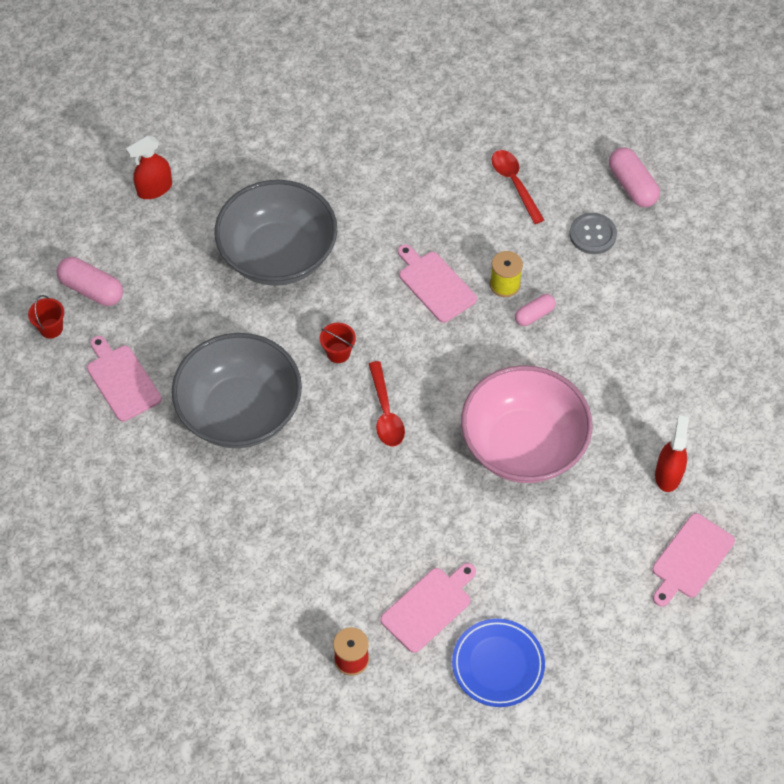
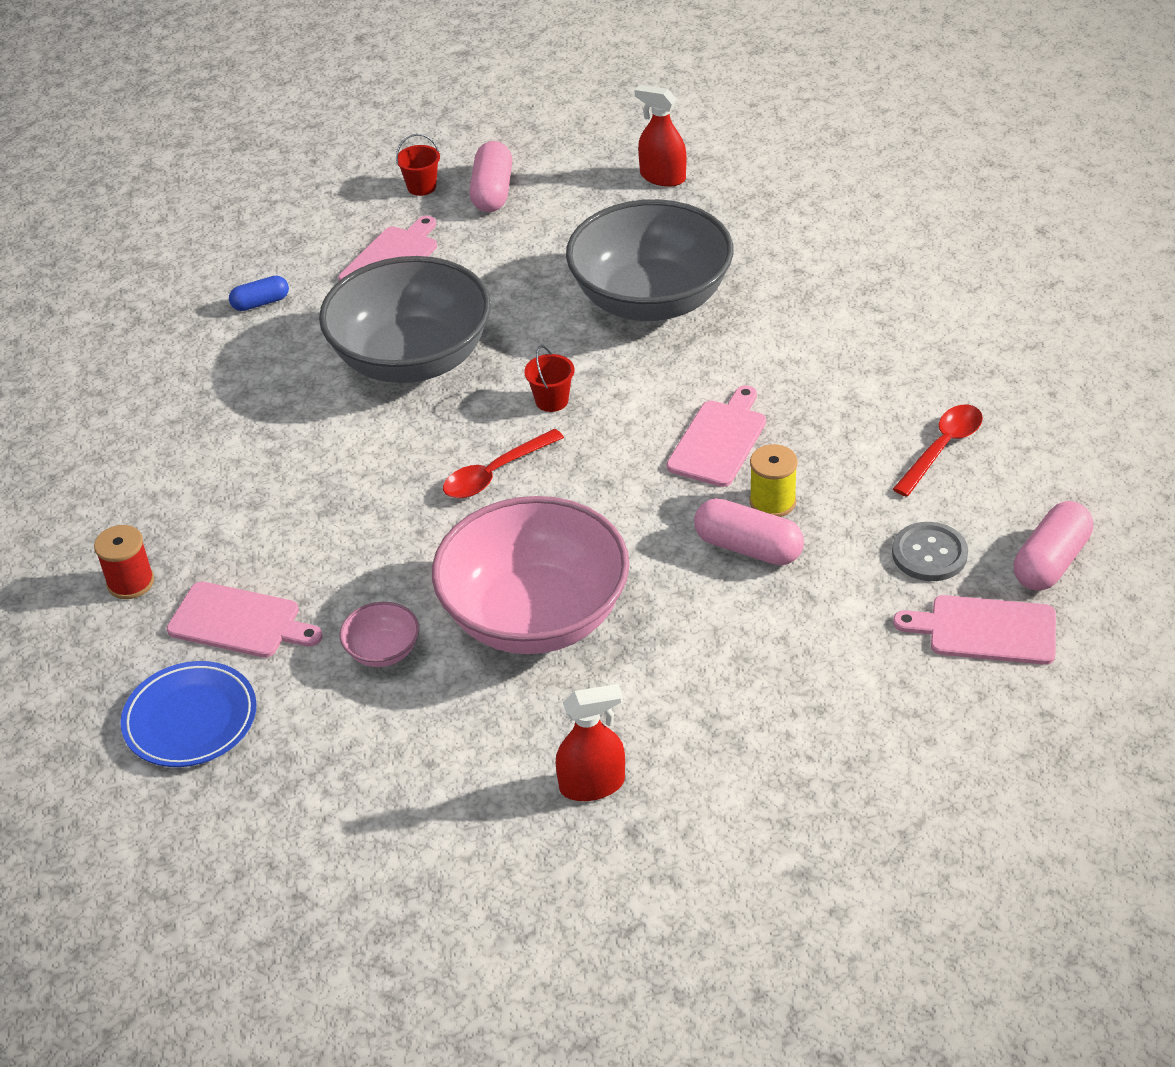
camera: 65 degrees right, 15 degrees down
(109, 478) = (261, 303): none -> blue capsule
(503, 537) = (383, 651): none -> pink bowl
(534, 315) = (748, 548): pink capsule -> pink capsule, size x1.61
(690, 559) = (468, 862): pink cutting board -> pink cutting board (985, 630)

